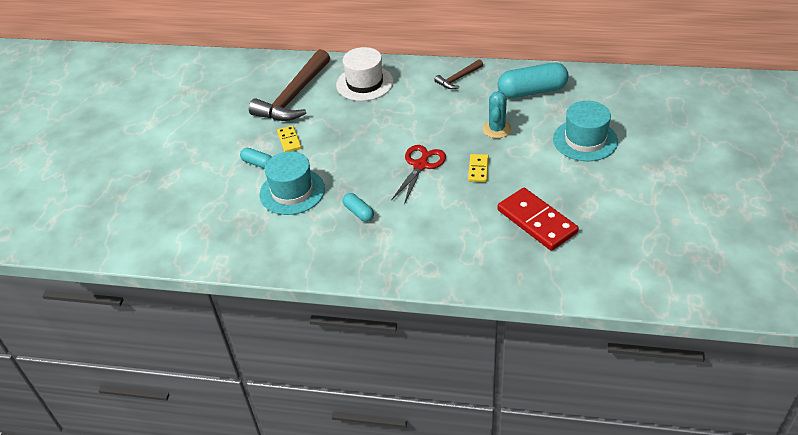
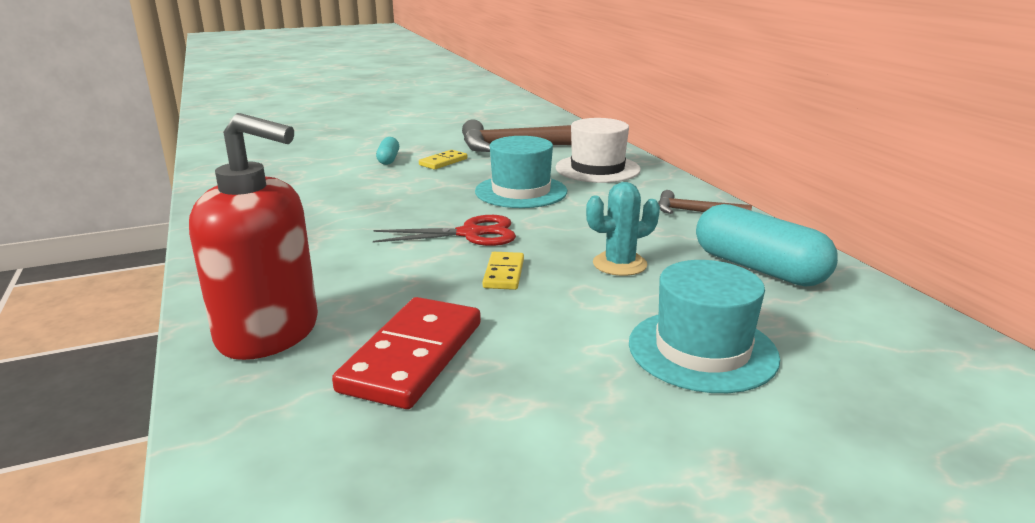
camera: 55 degrees right, 20 degrees down
(292, 191) = (352, 183): turquoise hat -> turquoise hat (521, 191)
(359, 212) = (337, 222): turquoise capsule -> none
(478, 169) = (504, 273): yellow domino -> yellow domino turned 60 degrees counterclockwise
(483, 263) = (269, 333): none -> red soap dispenser

